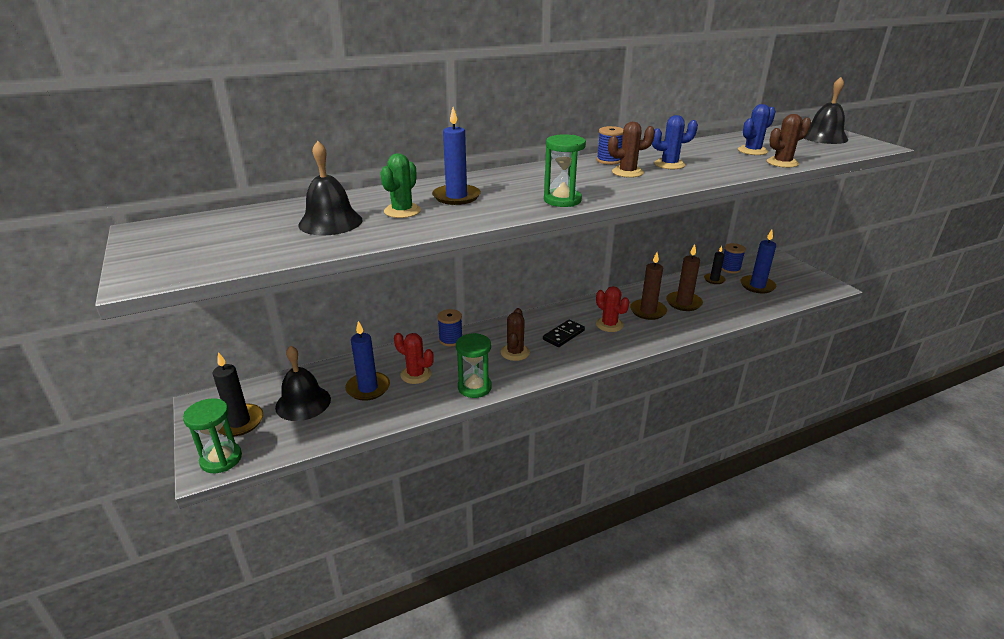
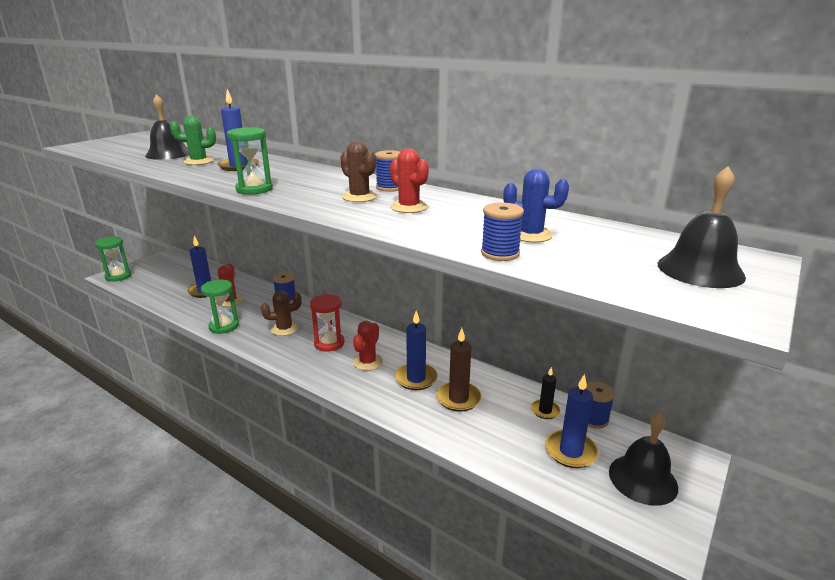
camera: 60 degrees right, 5 degrees down
(239, 422) = (154, 269): black candle -> none
(303, 403) = (180, 278): black bell -> black bell (642, 479)
(563, 335) = (329, 343): black domino -> red hourglass
(648, 311) = (416, 378): brown candle -> blue candle
(669, 164) = (409, 207): blue cactus -> red cactus
(782, 163) = (500, 253): brown cactus -> blue spool

